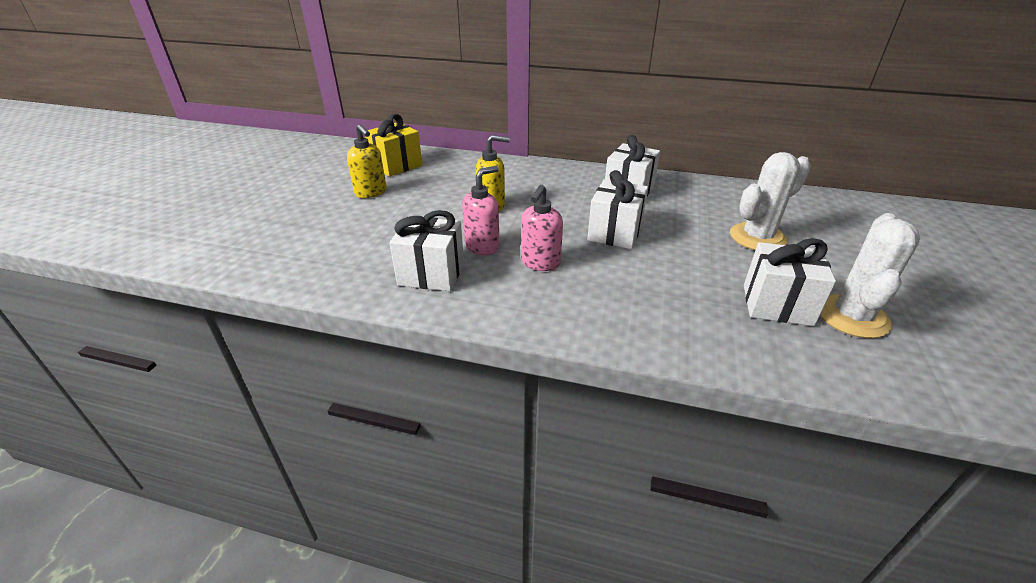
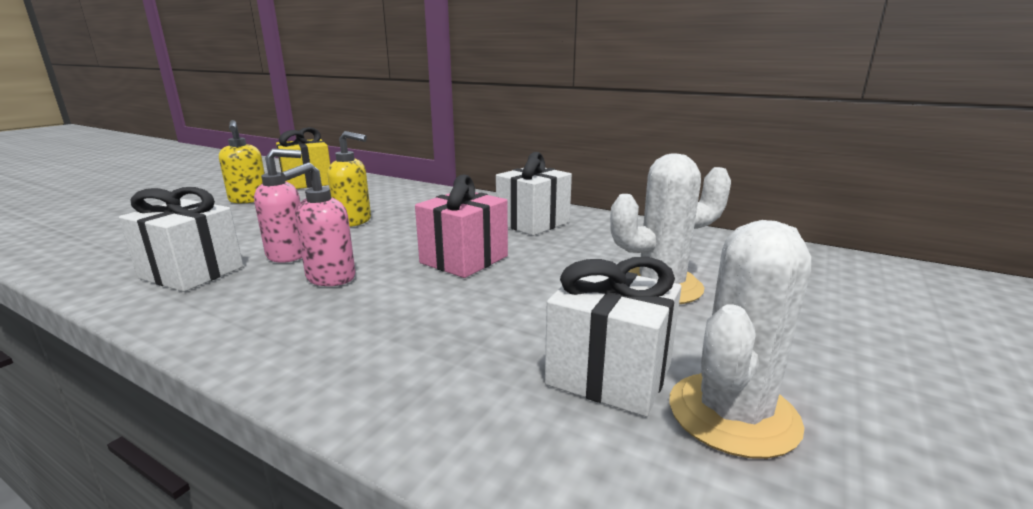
camera: 15 degrees right, 15 degrees down
(614, 233) = (464, 259): white gift -> pink gift

